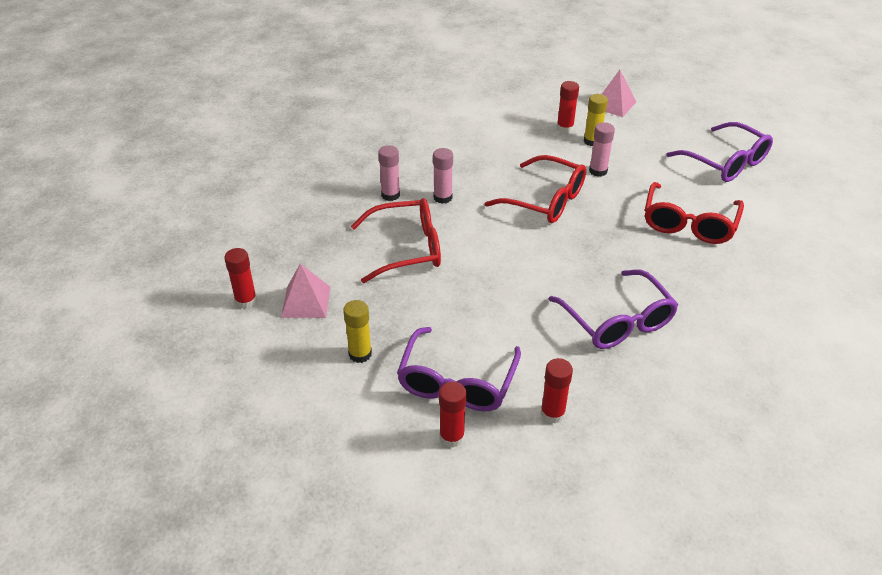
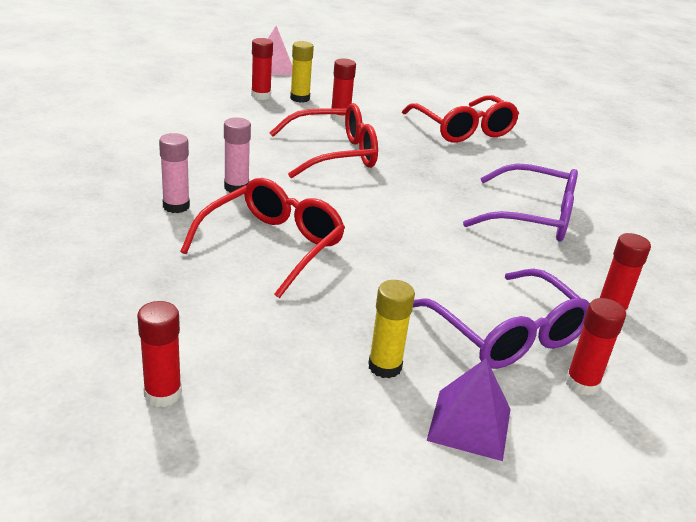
camera: 50 degrees left, 10 degrees down
(306, 301) = (242, 351): pink pyramid -> none
(354, 411) = (469, 424): none -> purple pyramid
(598, 171) = (340, 118): pink glue stick -> red glue stick
(725, 162) = (419, 82): purple glasses -> none

